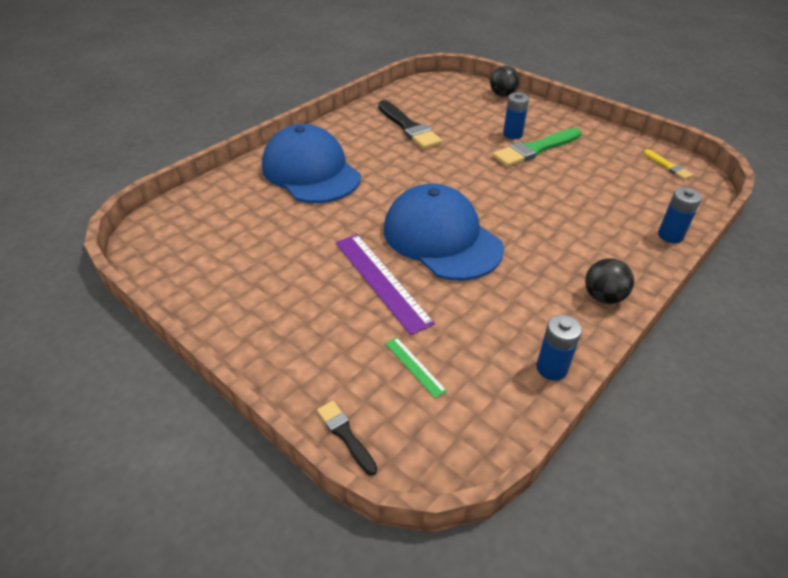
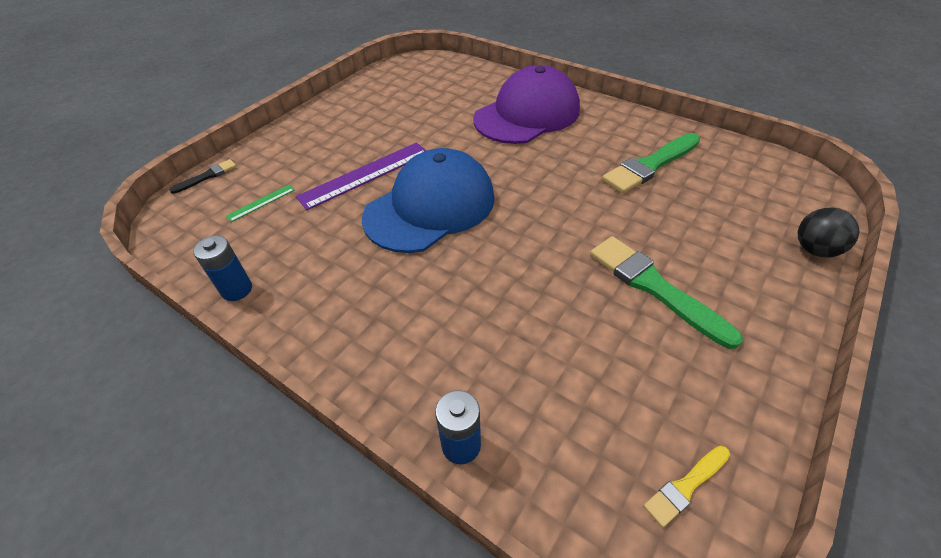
camera: 85 degrees right, 5 degrees up
(311, 171) = (527, 114): blue cap -> purple cap
(408, 127) = (650, 165): black brush -> green brush
(512, 134) = (686, 262): blue battery -> none
(603, 297) = (331, 342): black ball -> none

